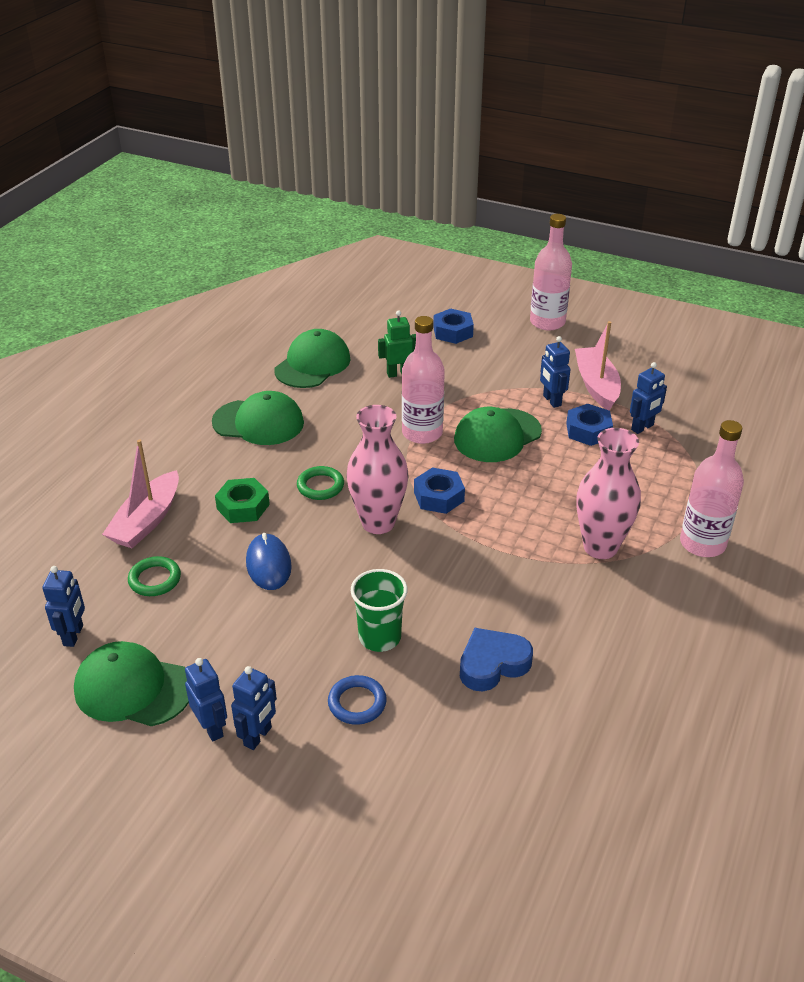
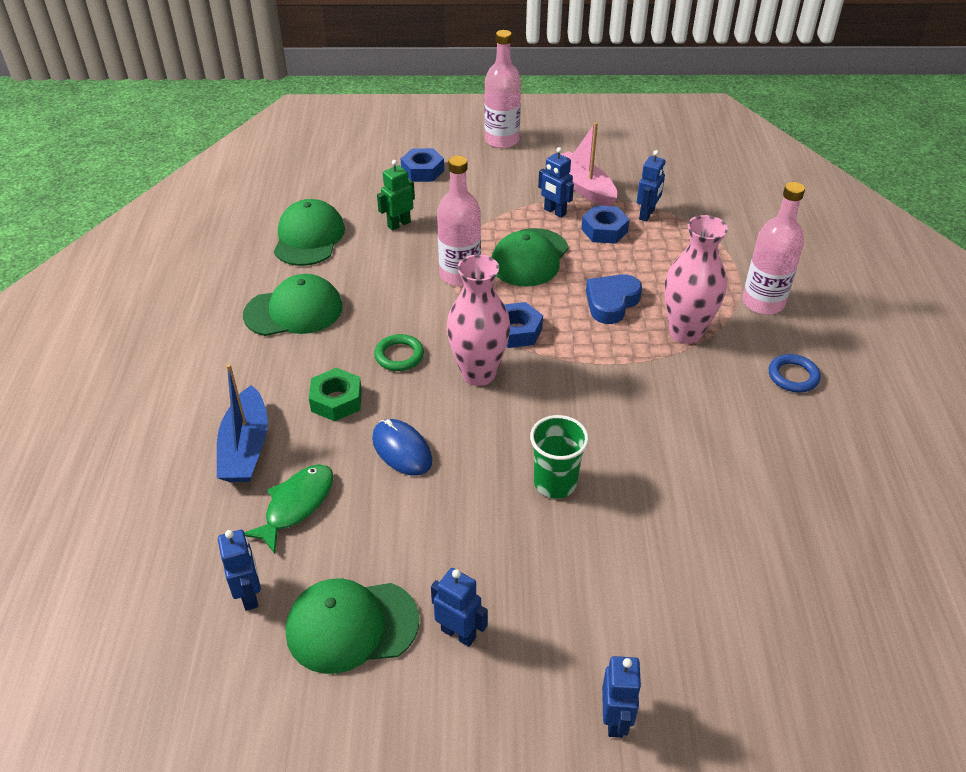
camera: 25 degrees left, 5 degrees up
(147, 521) = (246, 448): pink boat -> blue boat
(155, 579) = (296, 505): green ring -> green fish
(258, 736) = (509, 623): blue robot -> blue robot (615, 719)
(357, 703) = (578, 553): blue ring -> blue ring (793, 376)
(492, 664) = (670, 471): blue heart -> blue heart (611, 302)

